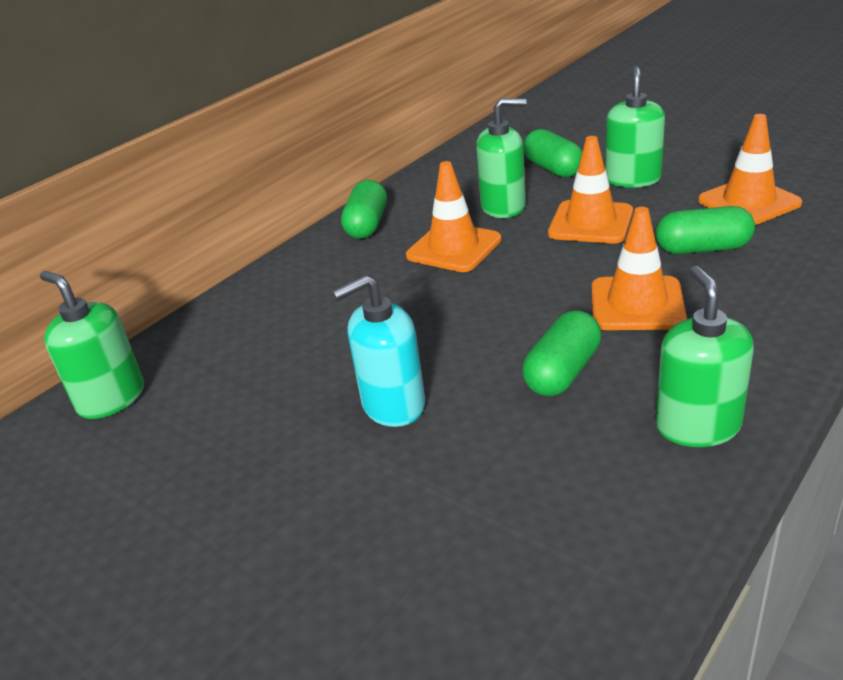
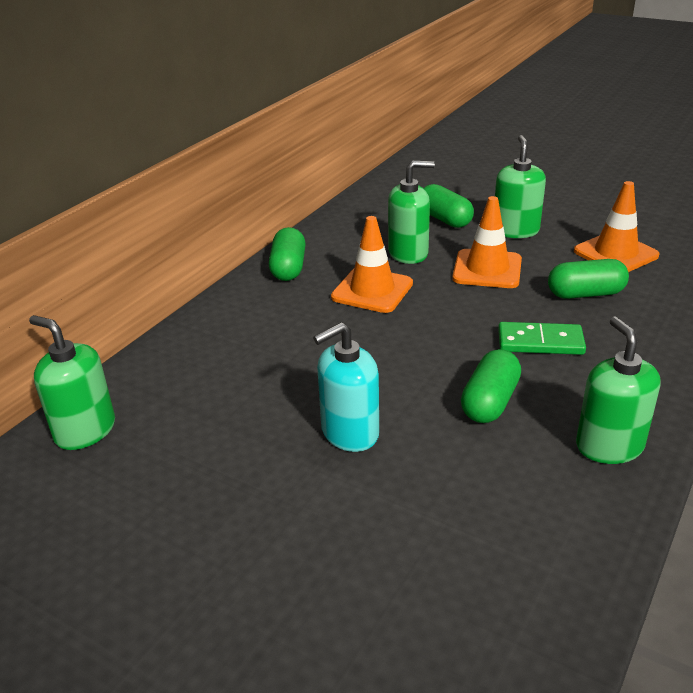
camera: 10 degrees left, 0 degrees up
(637, 304) = (540, 342): orange traffic cone -> green domino

